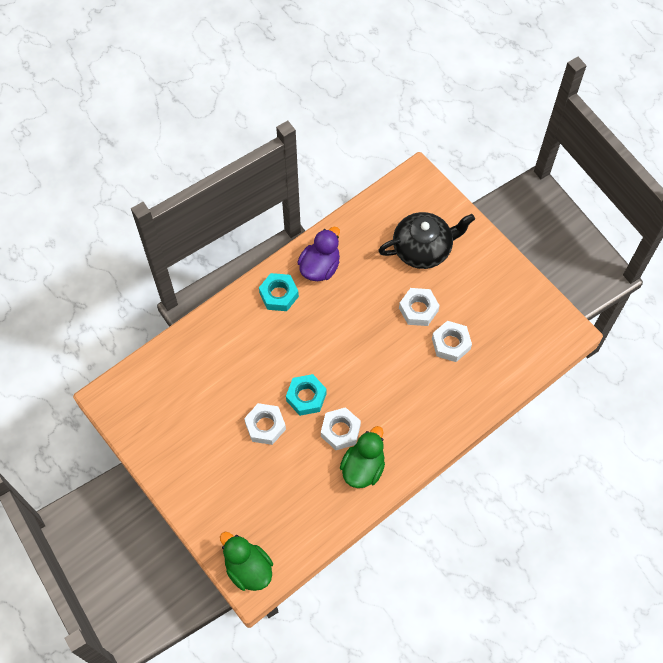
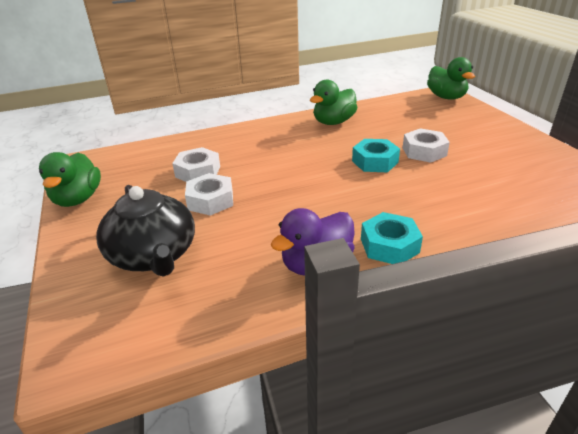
camera: 160 degrees left, 30 degrees down
(340, 431) = (346, 140): white nut -> none
(423, 248) = (154, 255): black teapot -> black teapot turned 120 degrees counterclockwise
(520, 286) = (78, 199): none -> green duck

